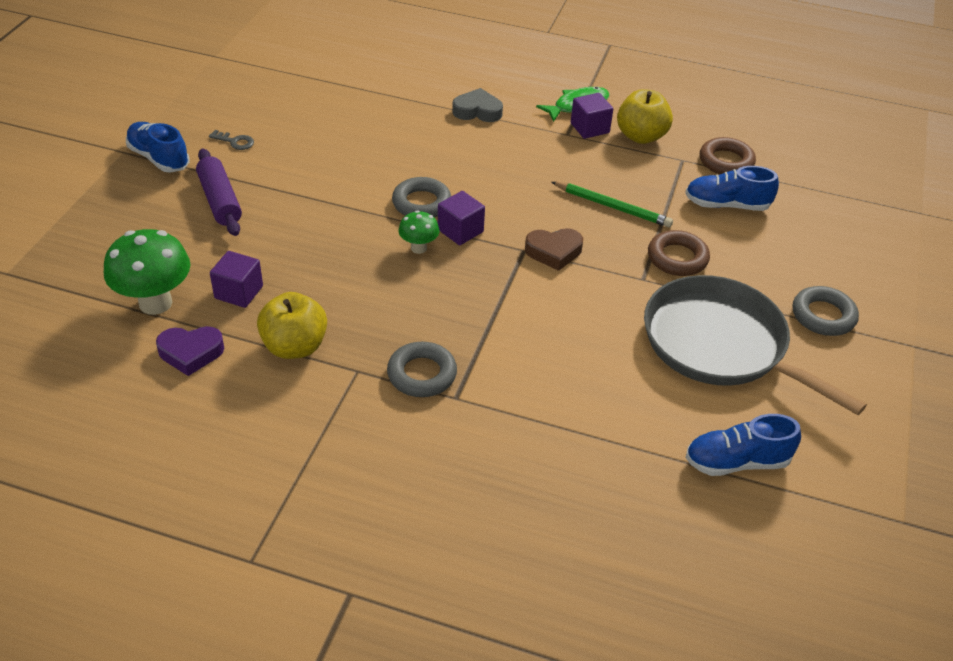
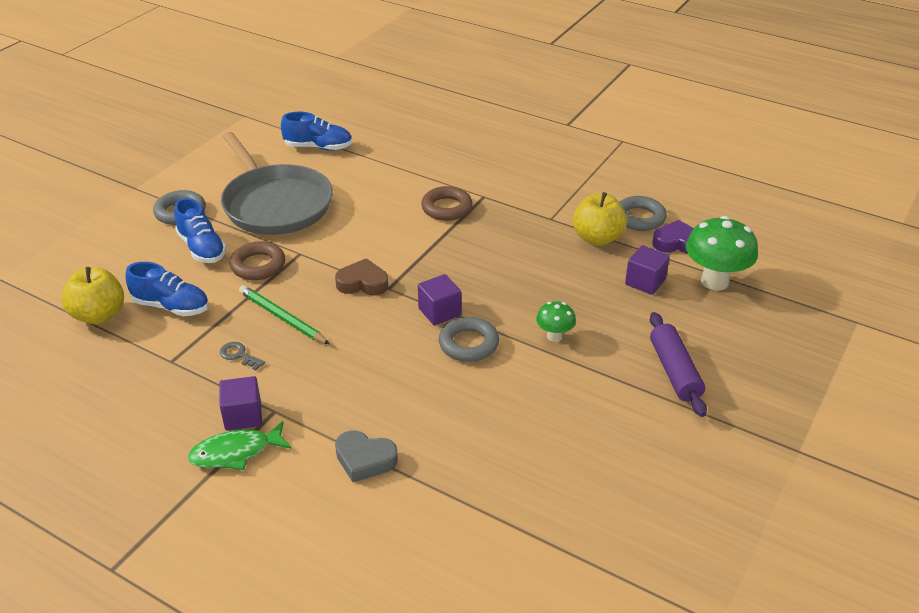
camera: 165 degrees left, 5 degrees down
(159, 158) = (753, 435): blue shoe -> blue shoe (202, 248)
(235, 142) = (668, 448): grey key -> grey key (239, 355)
(418, 248) = (483, 300): green mushroom -> green mushroom (554, 336)
(422, 374) = (504, 211): grey ring -> grey ring (639, 218)
(641, 136) = (192, 396): yellow apple -> yellow apple (99, 315)
(726, 161) = (127, 353): brown ring -> brown ring (446, 208)

